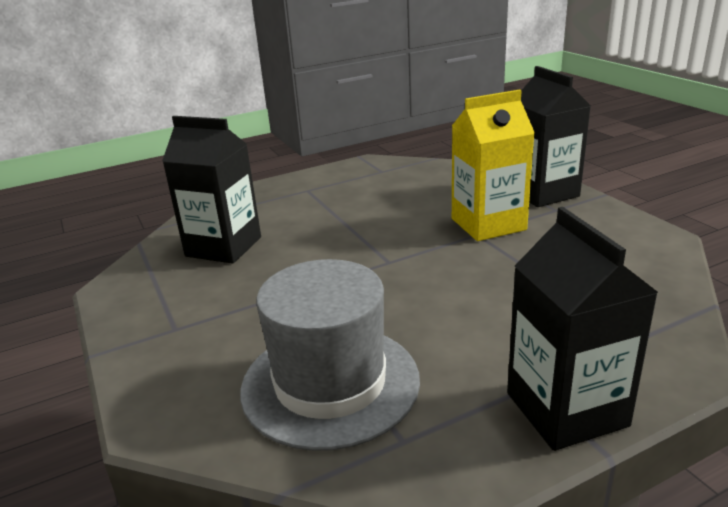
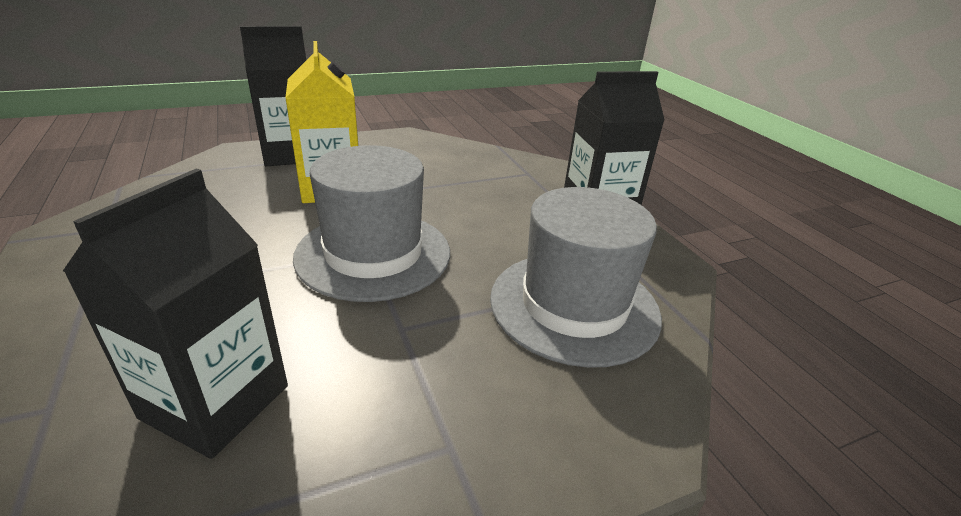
camera: 90 degrees left, 5 degrees up
(385, 264) = (373, 254): none -> grey hat

